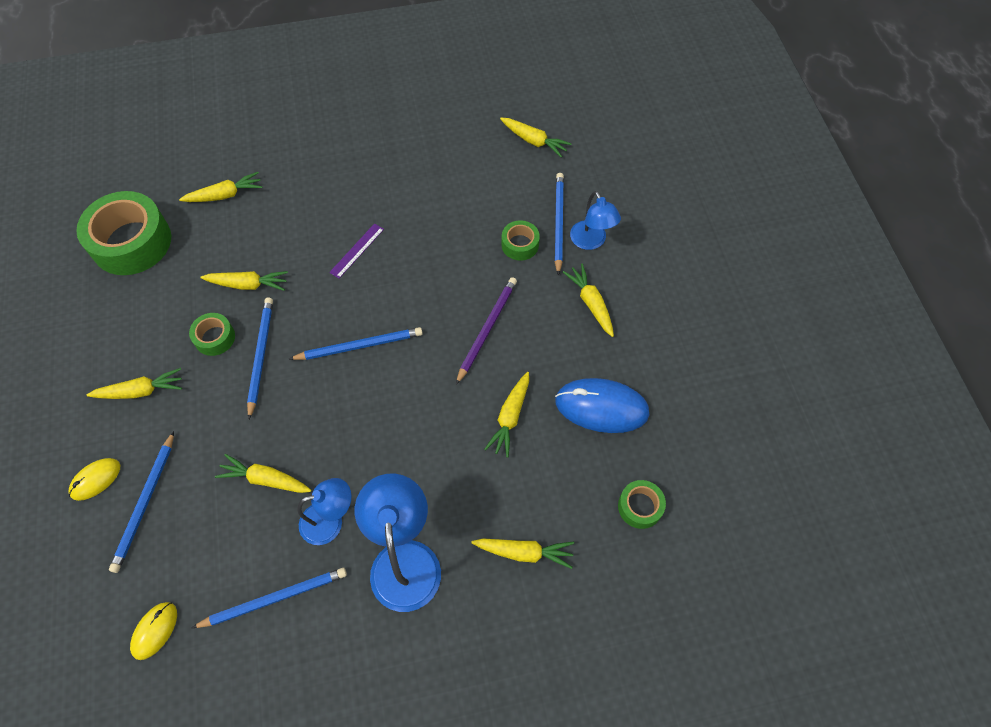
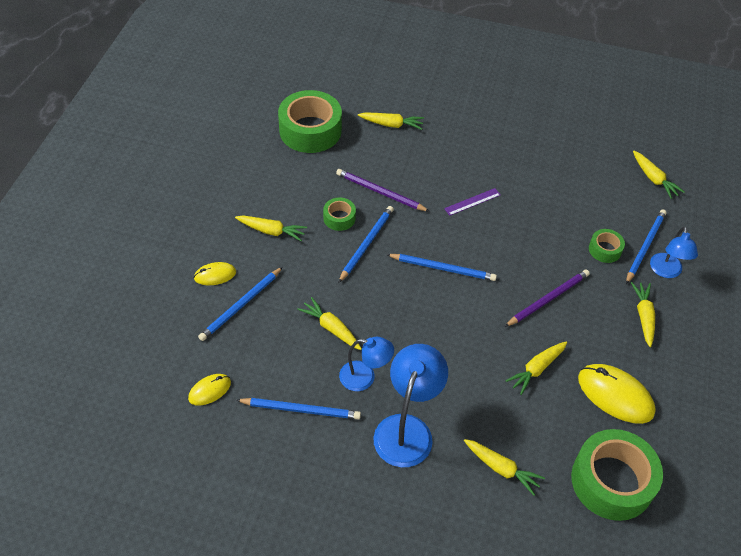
camera: 25 degrees right, 10 degrees down
(248, 284) = (380, 192): yellow carrot -> purple pencil
(601, 407) = (615, 395): blue mouse -> yellow mouse
(640, 507) = (612, 481): green tape -> green tape, size x2.09

